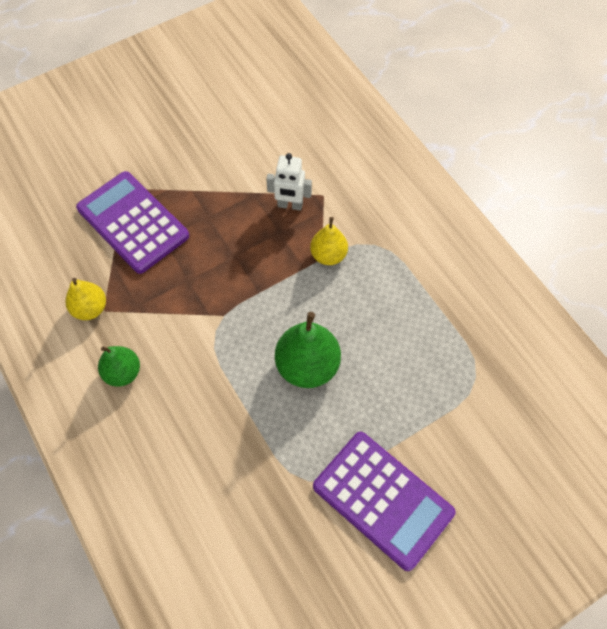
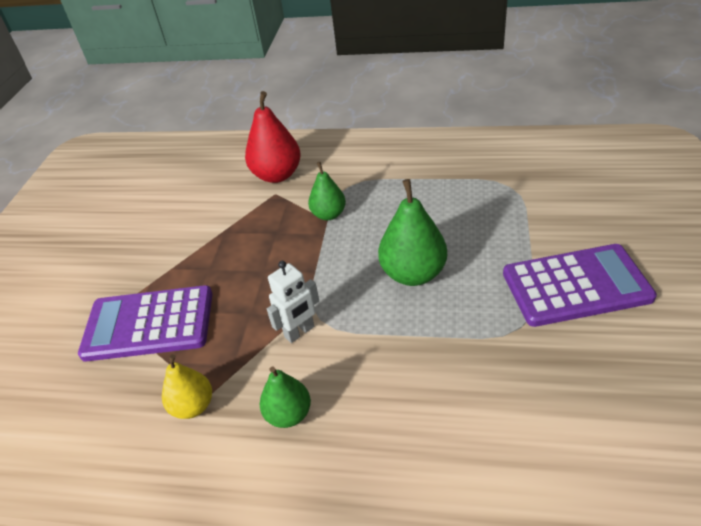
camera: 45 degrees left, 20 degrees down
(290, 205) = (261, 215): white robot -> white robot (300, 332)
(328, 255) = (329, 214): yellow pear -> green pear
(346, 178) = (277, 175): none -> red pear

